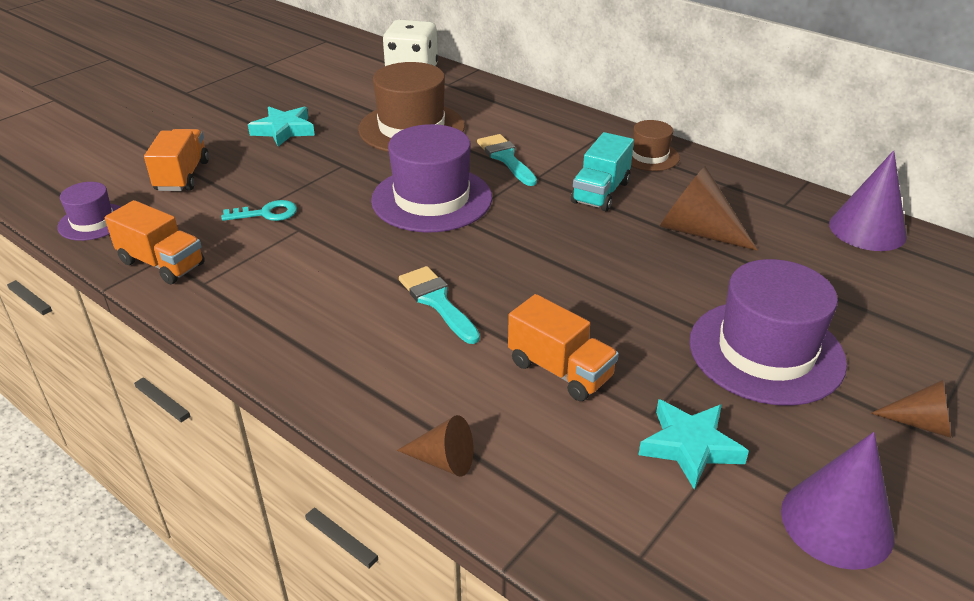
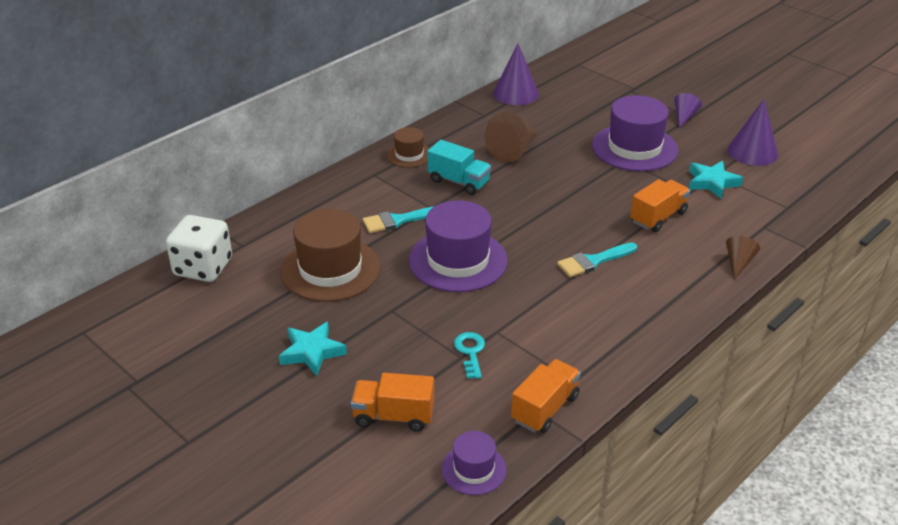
camera: 85 degrees left, 0 degrees up
(920, 423) = (684, 117): brown cone -> purple cone

